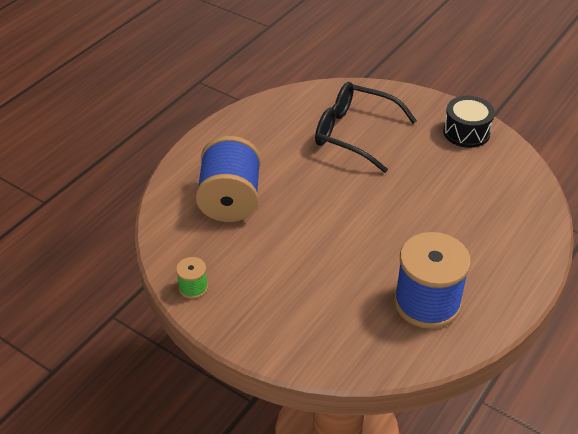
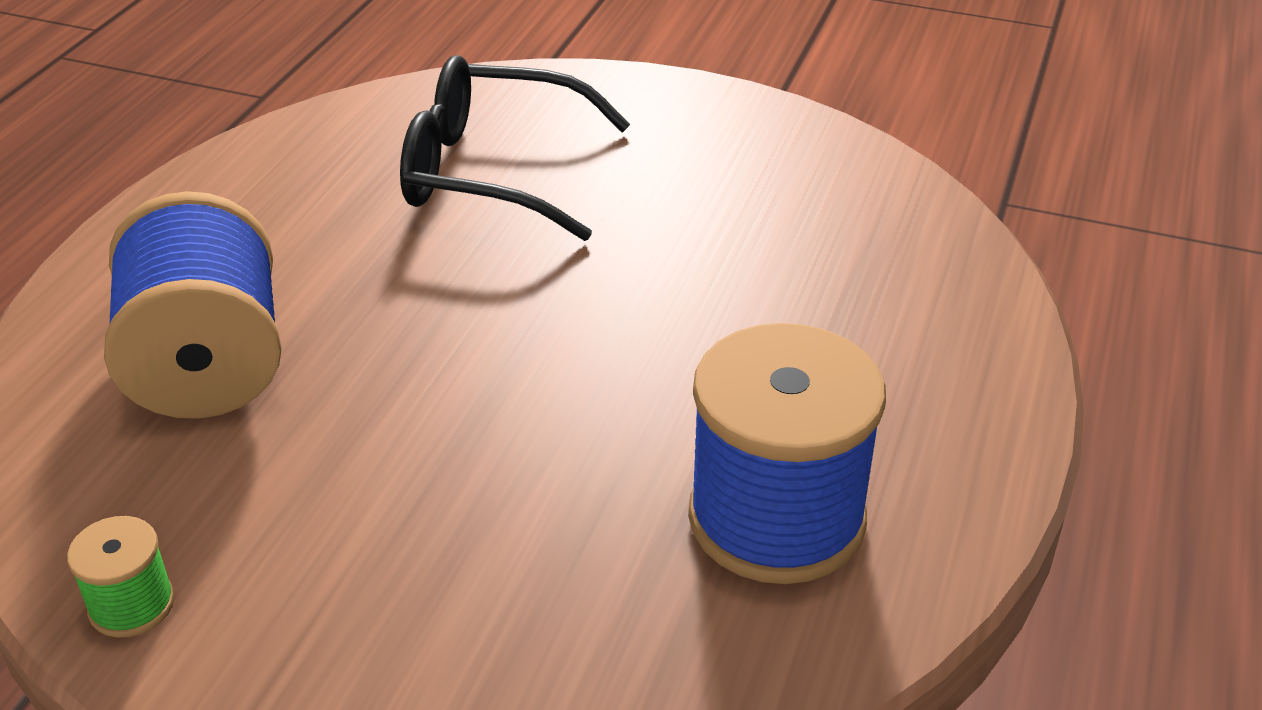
camera: 15 degrees left, 5 degrees down
(466, 132) = (747, 132): black drum -> none

